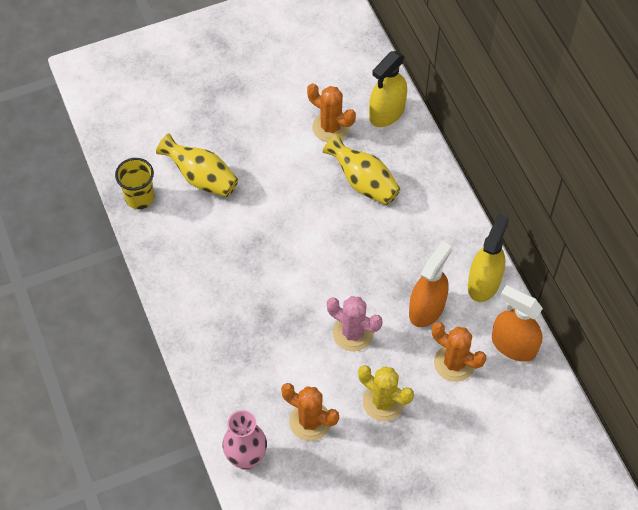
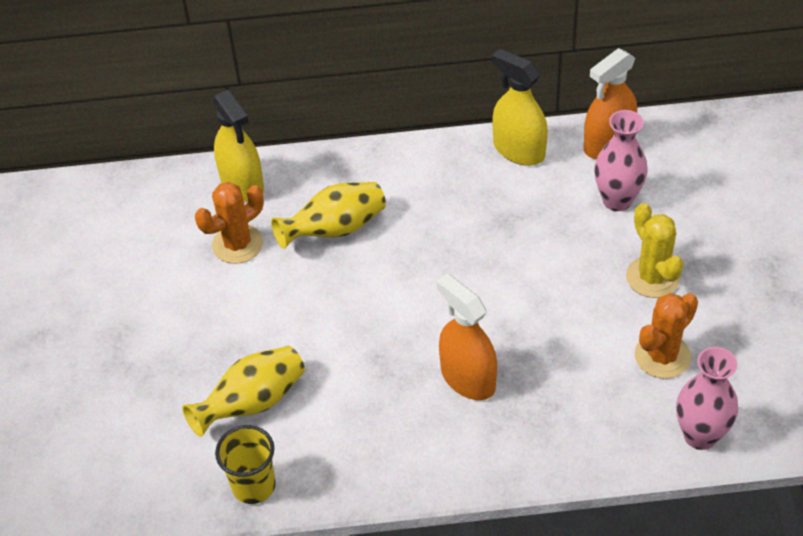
camera: 70 degrees left, 10 degrees down
(353, 333) = (549, 286): pink cactus -> none
(383, 402) = (652, 277): yellow cactus -> yellow cactus turned 75 degrees counterclockwise
(427, 308) = (537, 209): orange spray bottle -> orange spray bottle (468, 378)
(454, 363) = (617, 200): orange cactus -> pink vase

